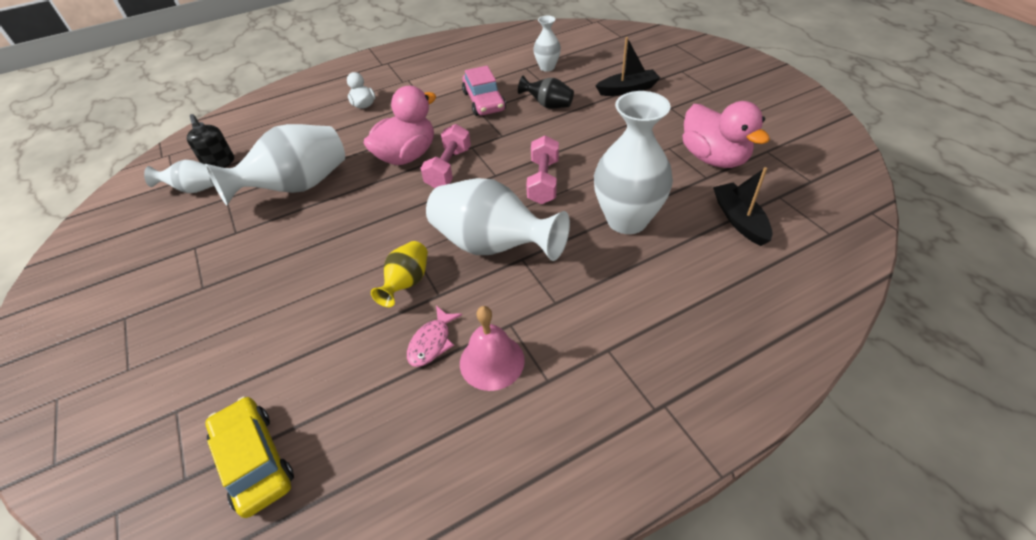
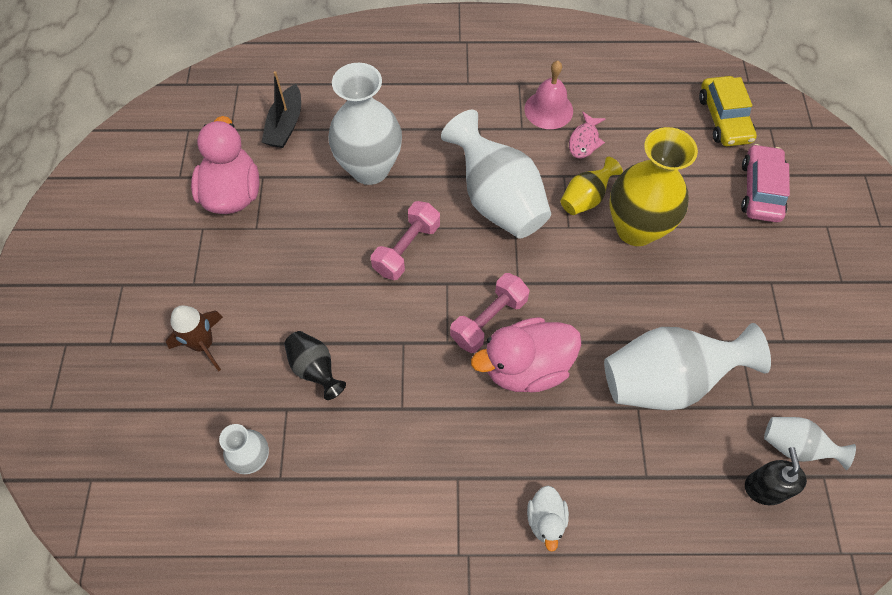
camera: 155 degrees left, 15 degrees up
(346, 277) = (636, 229): none -> yellow vase
(432, 342) = (584, 141): pink fish -> pink fish turned 150 degrees clockwise
(484, 101) = (384, 426): pink car -> pink car (761, 190)
(627, 89) = (203, 344): black boat -> brown rocket

